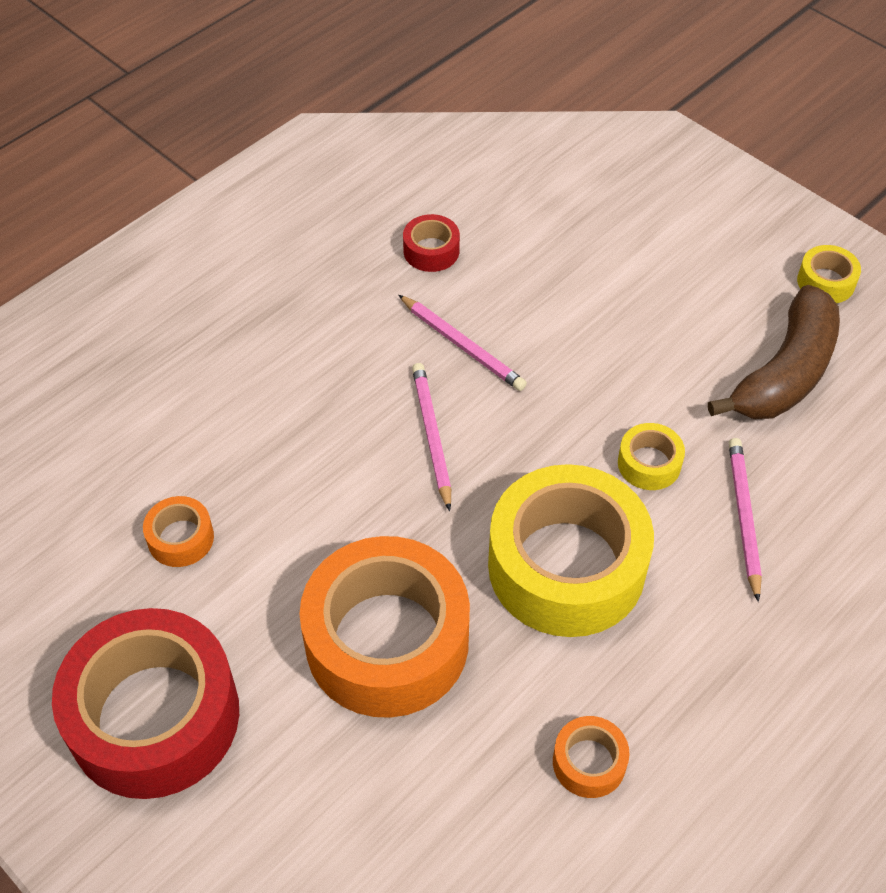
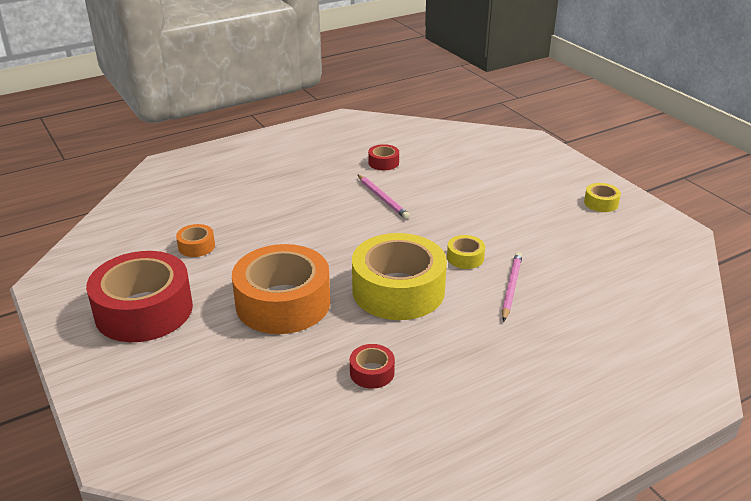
camera: 15 degrees right, 20 degrees down
(432, 436) = (349, 229): pink pencil -> none
(589, 762) = (372, 372): orange tape -> red tape
(785, 373) = (561, 234): brown banana -> none

